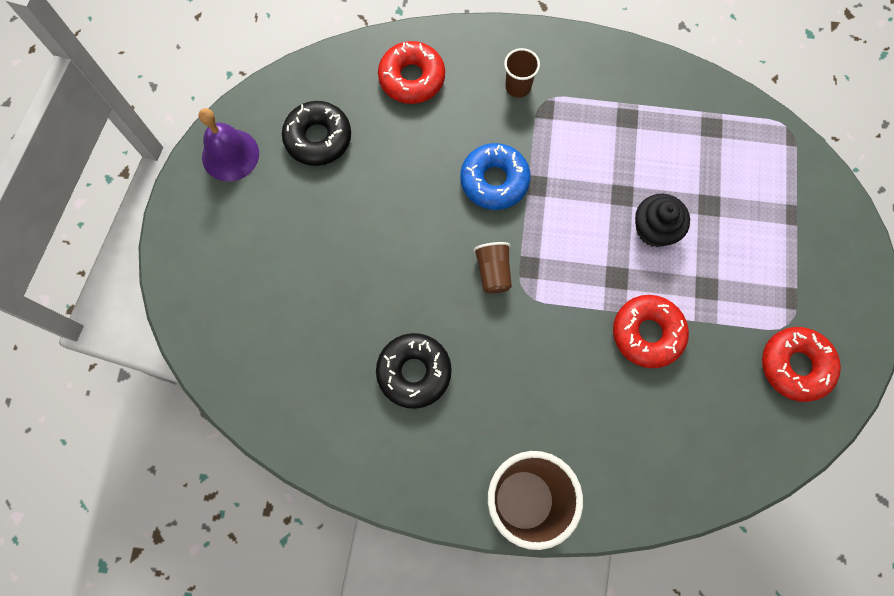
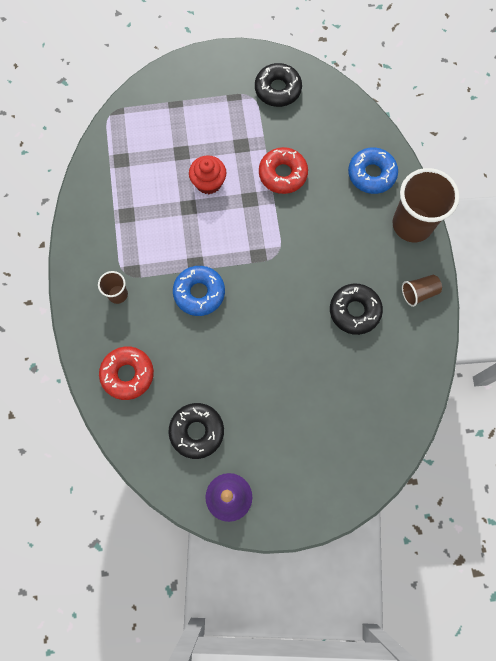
camera: 105 degrees left, 0 degrees up
(493, 272) = (268, 277): brown cup -> brown cup (419, 293)
(621, 465) = (371, 174): none -> blue donut
(654, 229) = (208, 182): black cupcake -> red cupcake
(795, 366) = (278, 89): red donut -> black donut

